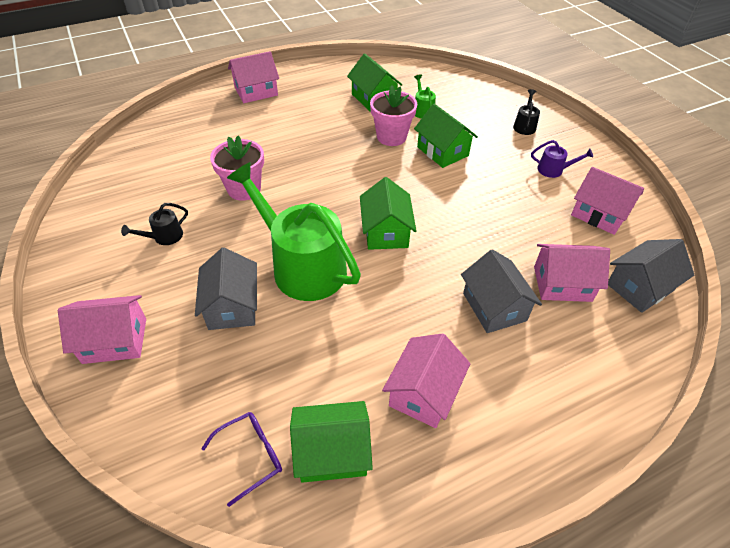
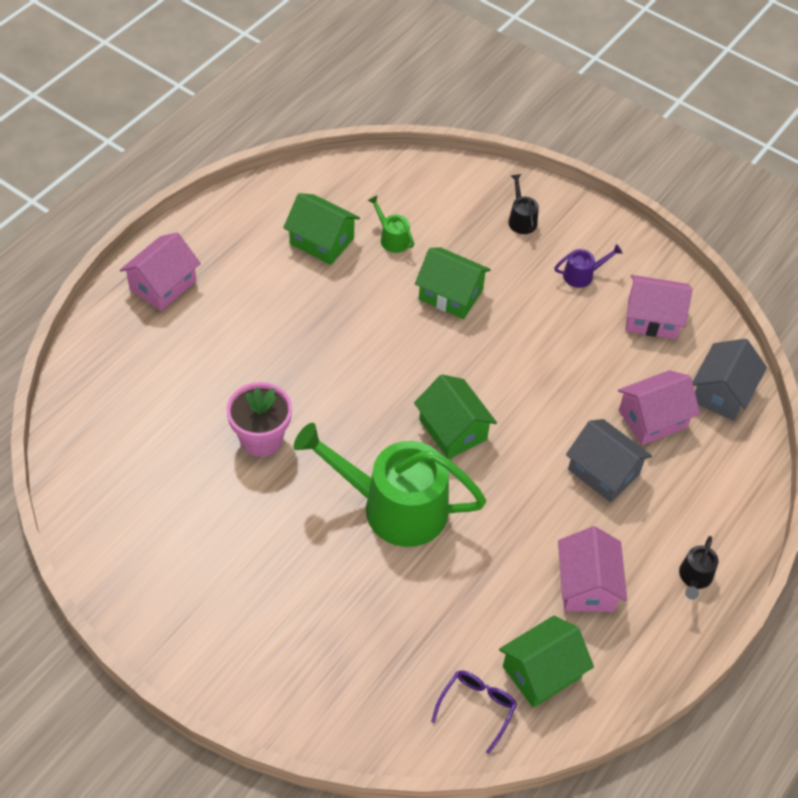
camera: 30 degrees left, 5 degrees up
(115, 340) = (268, 669): pink house -> none
(164, 237) = (220, 537): black watering can -> black watering can (694, 577)
(232, 306) = (356, 582): grey house -> none
(391, 137) = (380, 295): pink flower pot -> none

